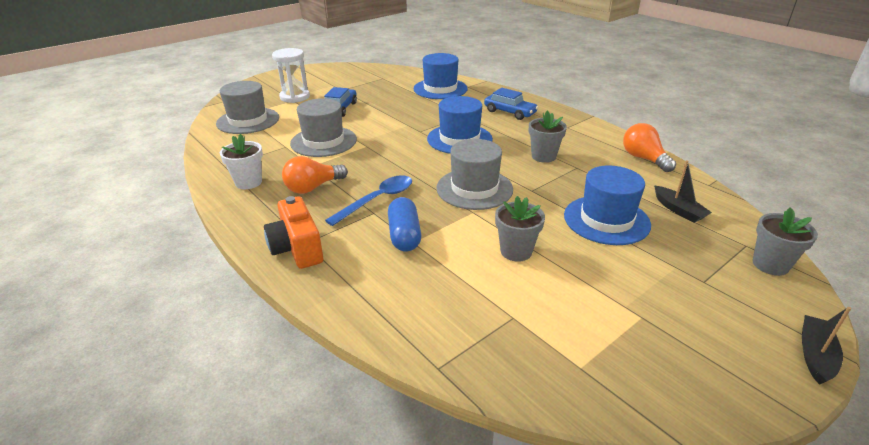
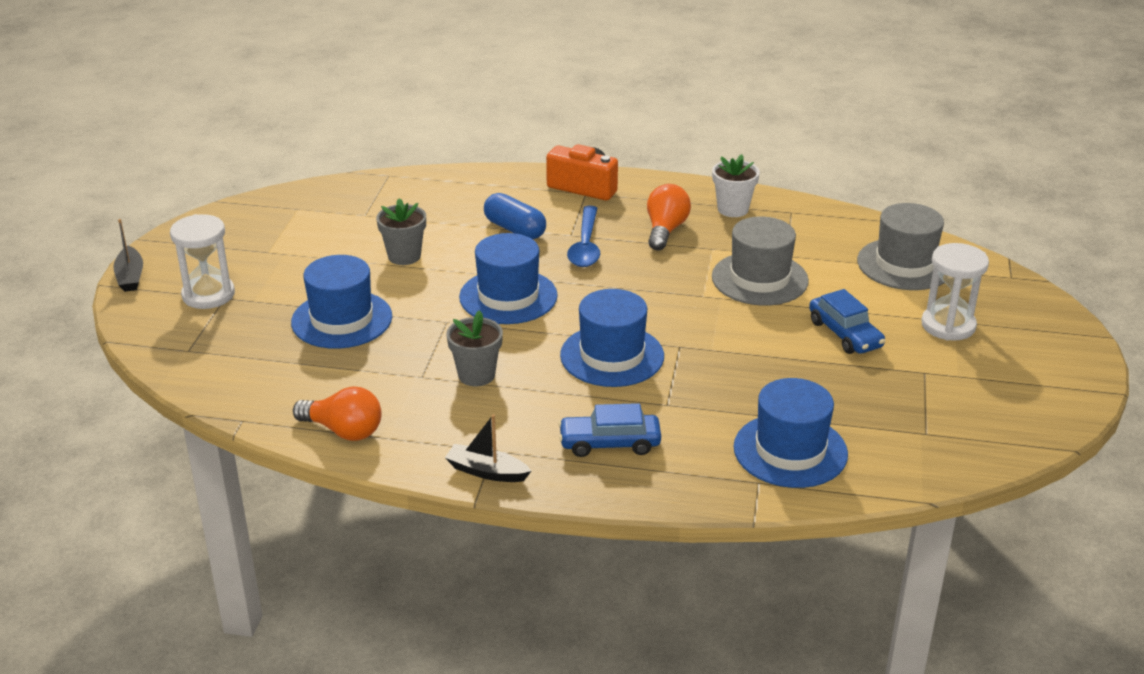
camera: 140 degrees right, 0 degrees up
(474, 189) = (508, 296): grey hat -> blue hat
(678, 210) = (269, 364): black boat -> black boat (486, 471)
(720, 291) = (208, 295): none -> white hourglass
(770, 265) = (163, 338): grey flower pot -> none

